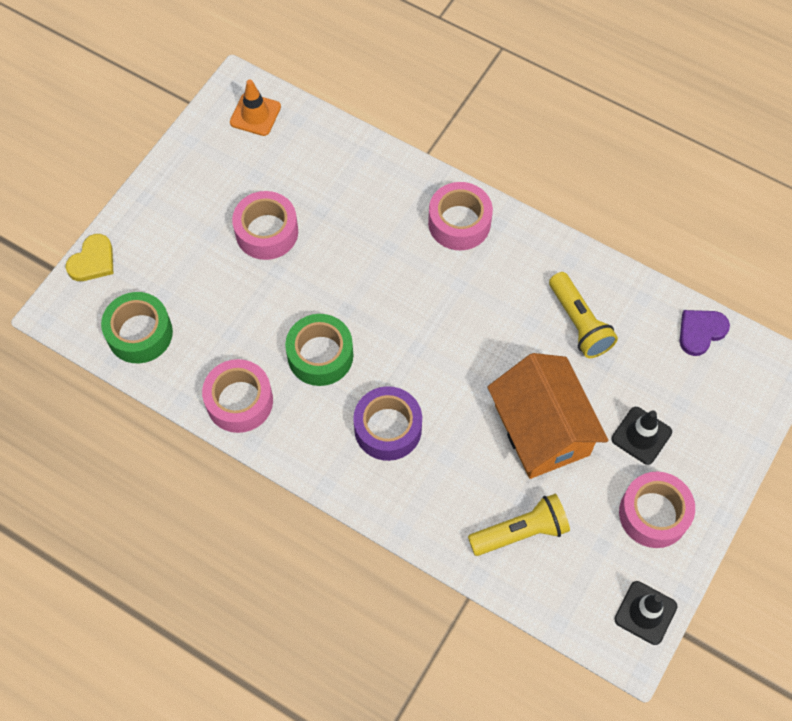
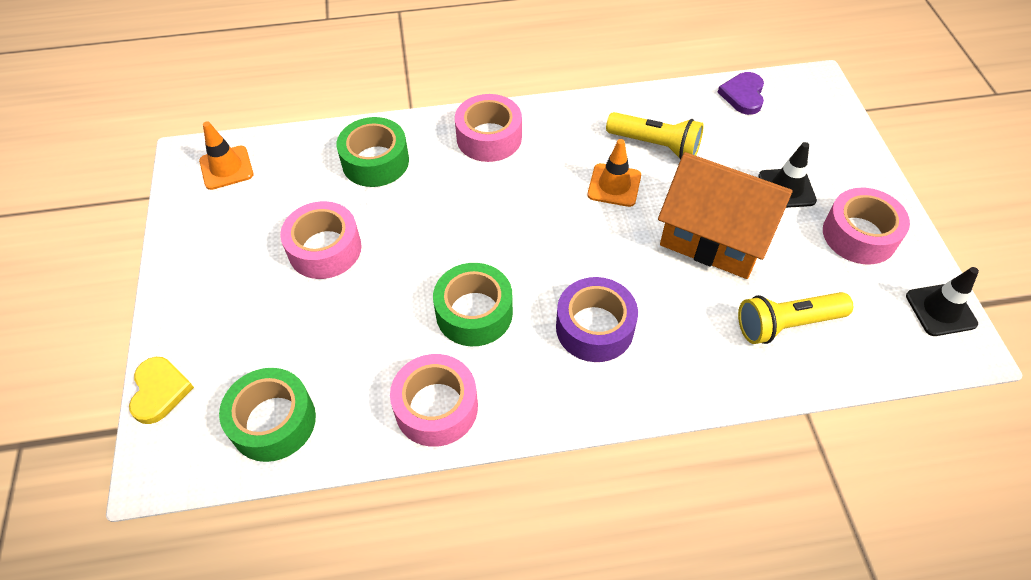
camera: 40 degrees left, 10 degrees down
(359, 184) = (375, 161): none -> green tape
(512, 333) = (614, 185): none -> orange traffic cone
(520, 532) = (787, 324): yellow flashlight -> yellow flashlight turned 135 degrees counterclockwise

